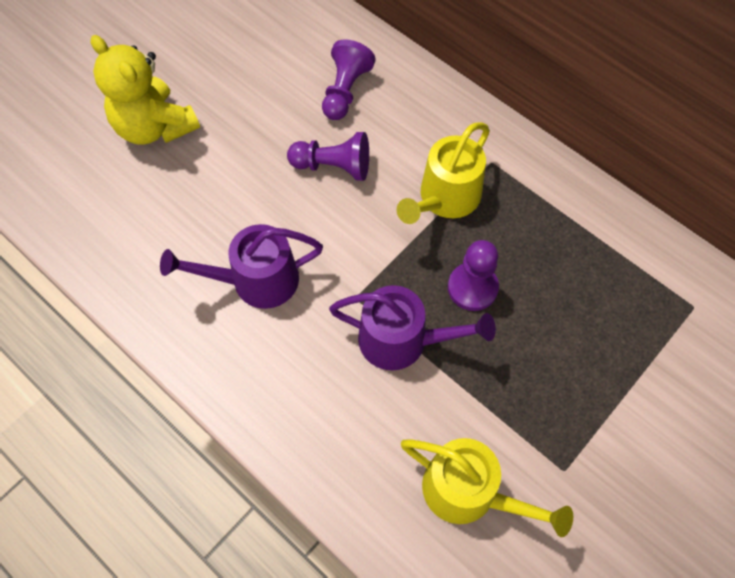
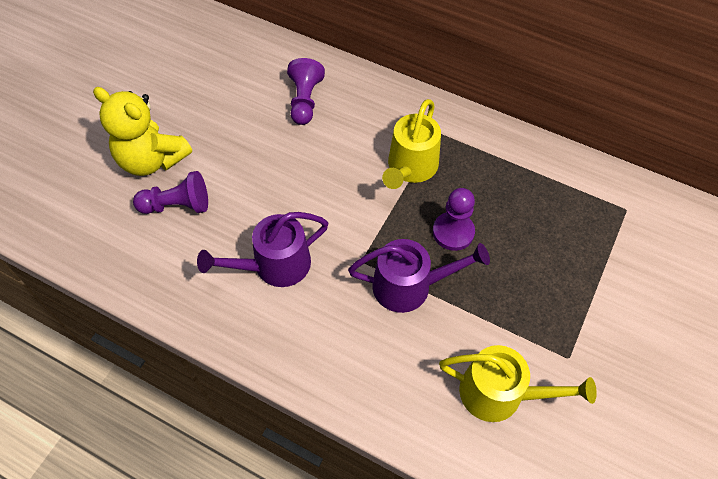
camera: 15 degrees left, 5 degrees down
(333, 166) = (312, 161): purple pawn -> purple pawn (177, 205)

